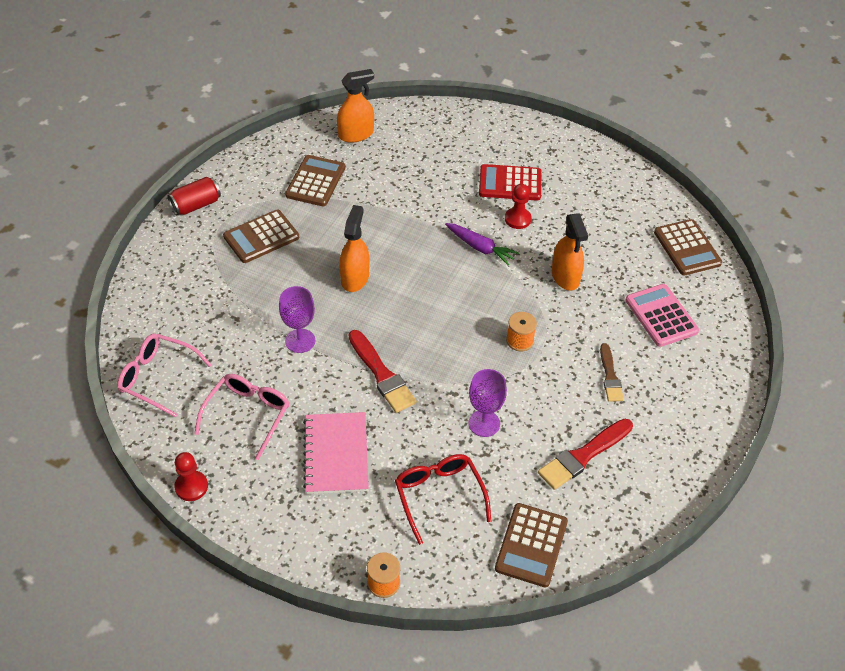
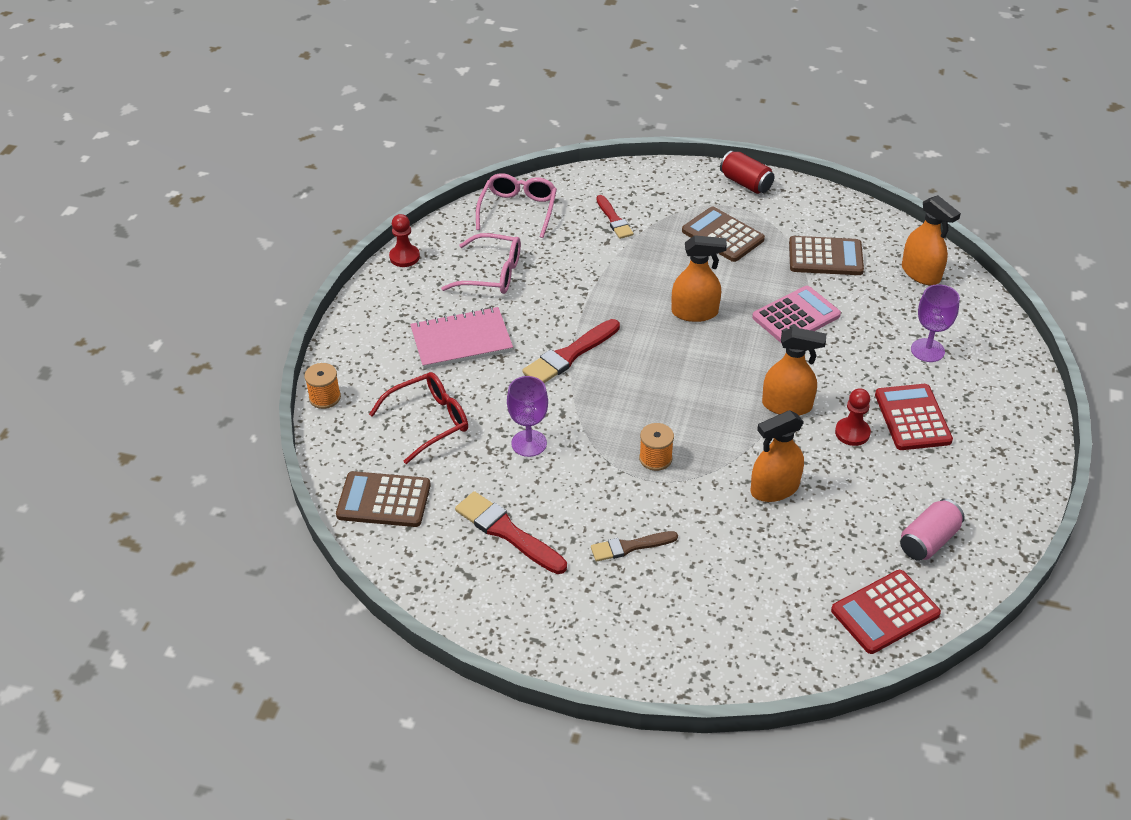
camera: 80 degrees right, 5 degrees down
(206, 306) = (614, 219): none -> red brush
(300, 341) = (593, 289): purple goblet -> purple goblet (927, 350)
(480, 248) = (787, 405): purple carrot -> orange spray bottle
(627, 209) = (928, 541): none -> pink can
(661, 316) = (747, 591): pink calculator -> pink calculator (796, 316)
(687, 248) = (885, 612): brown calculator -> red calculator

